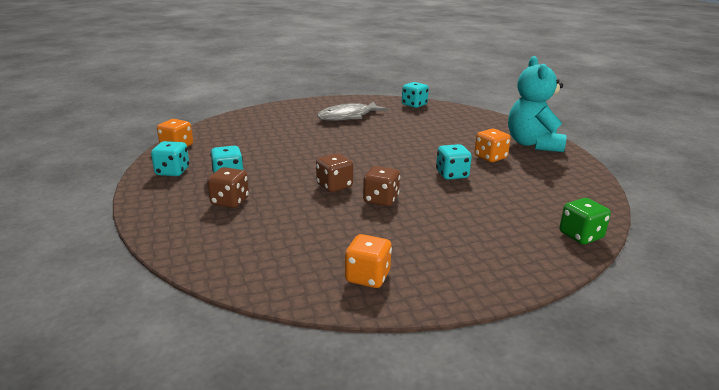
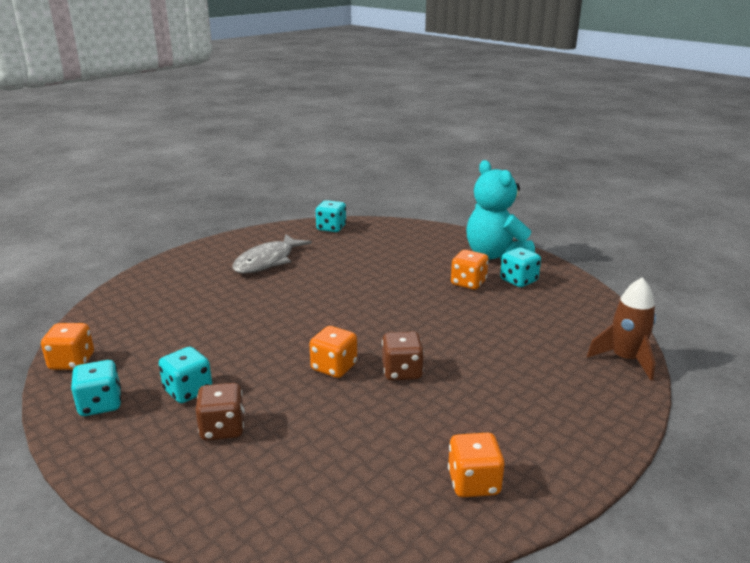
camera: 25 degrees left, 0 degrees up
(334, 186) = (334, 367): brown dice -> orange dice
(452, 175) = (448, 316): turquoise dice -> turquoise dice (518, 281)
(580, 236) = (625, 359): green dice -> brown rocket

